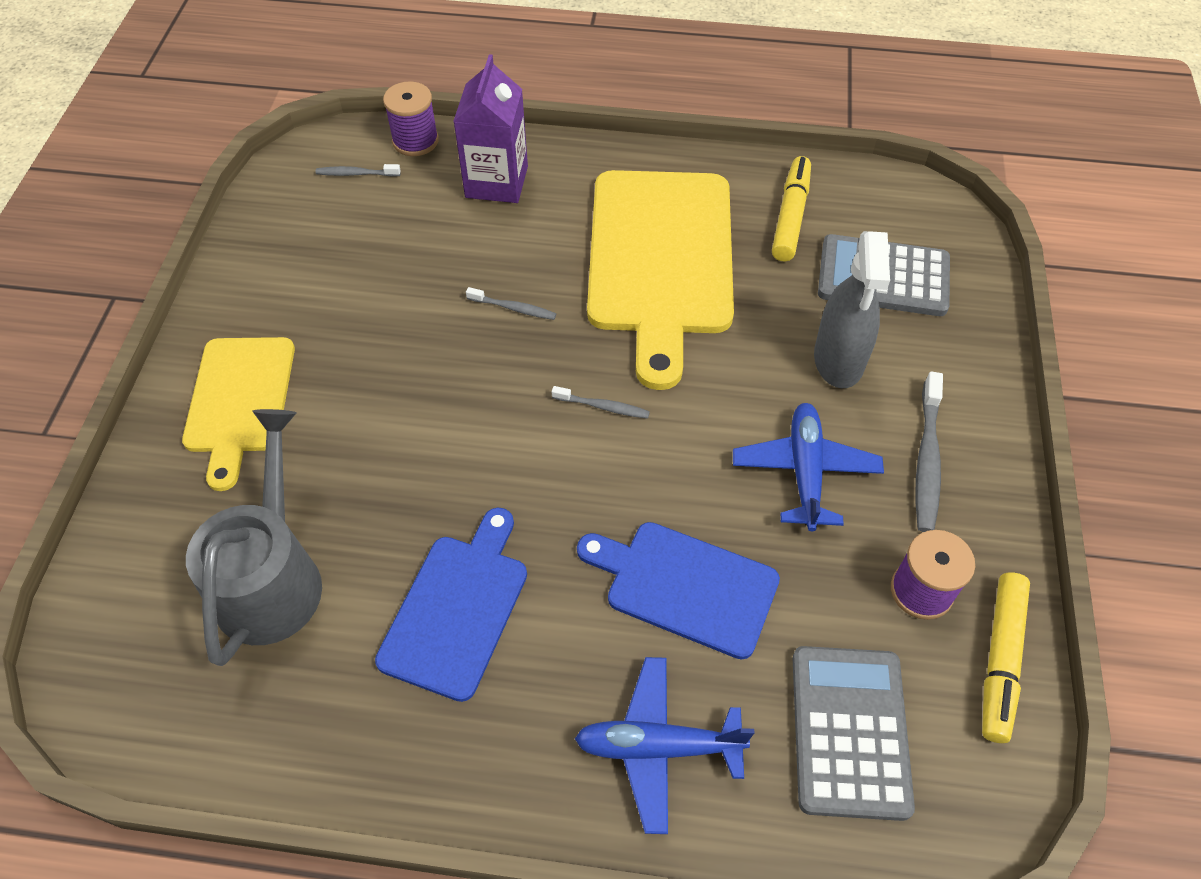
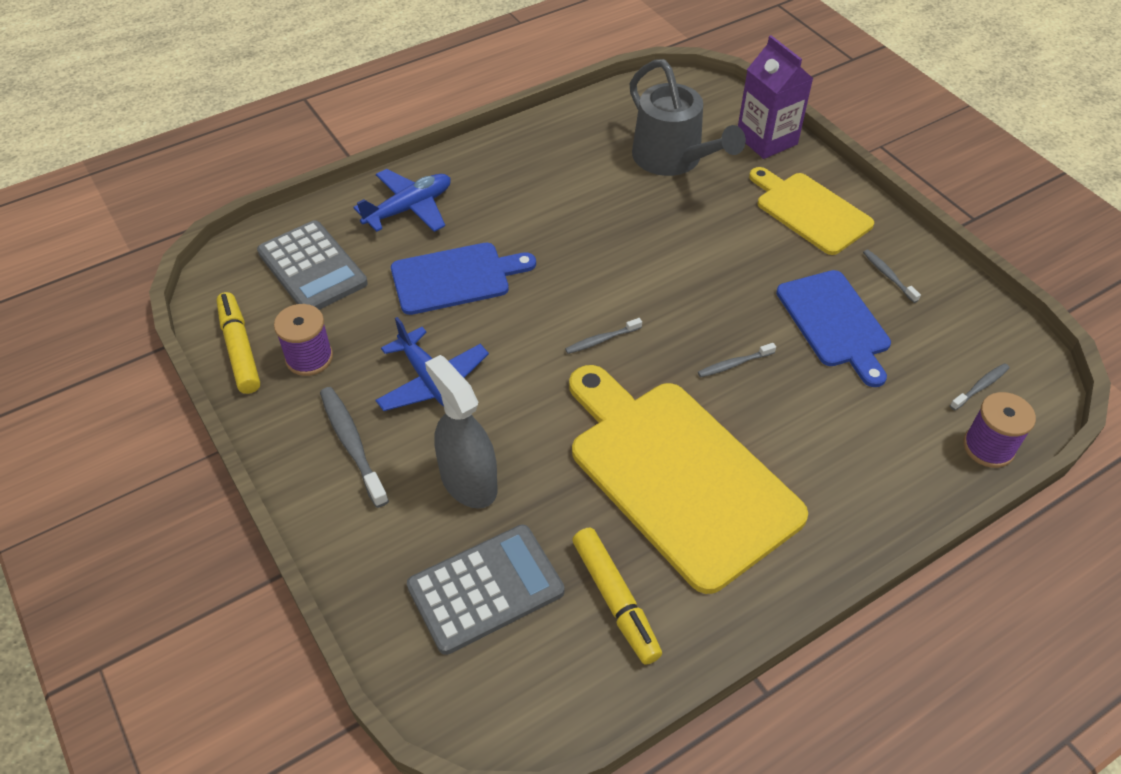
camera: 140 degrees right, 5 degrees down
(279, 291) = (888, 276): none -> grey toothbrush
(457, 609) = (567, 199): blue cutting board -> blue cutting board (834, 322)
(496, 182) = (878, 455): purple carton -> purple carton (766, 140)

